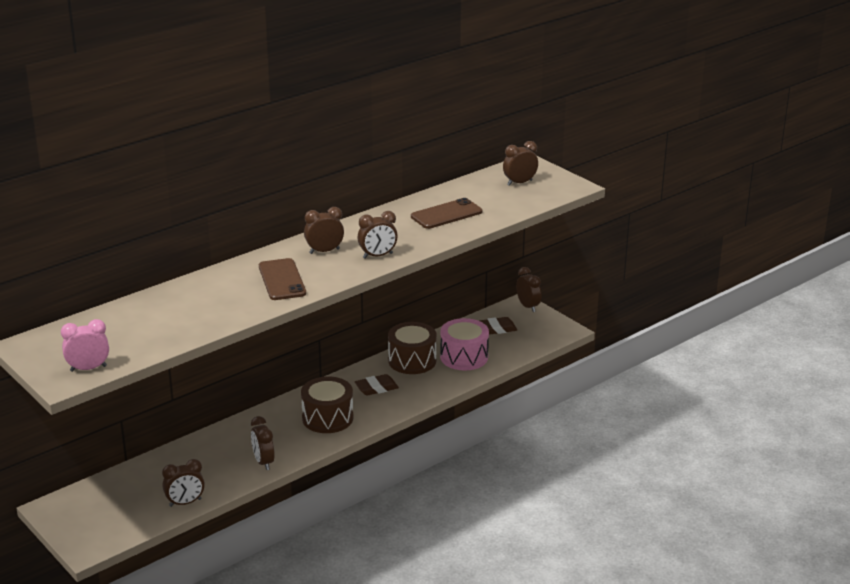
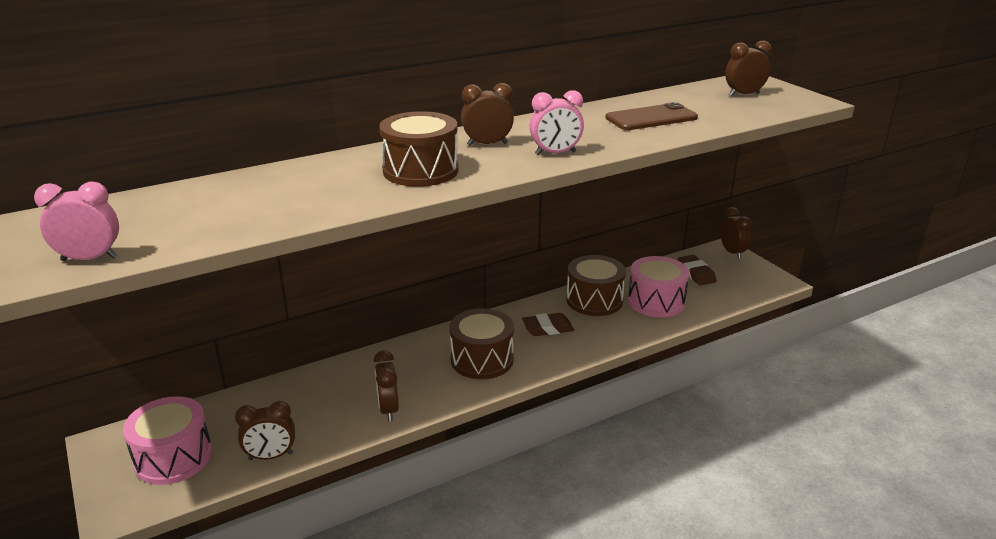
camera: 10 degrees right, 0 degrees up
(111, 511) = (173, 457): none -> pink drum
(282, 280) = (420, 171): brown phone -> brown drum
(377, 256) = (555, 153): brown clock -> pink clock
(496, 329) = (696, 273): brown eraser -> brown eraser turned 75 degrees clockwise

